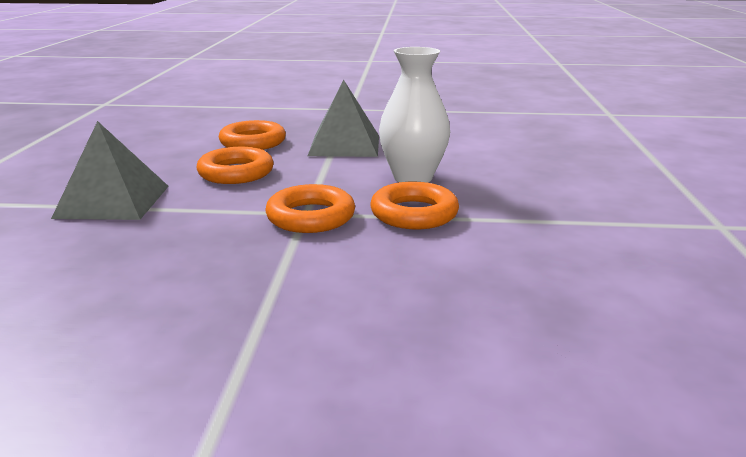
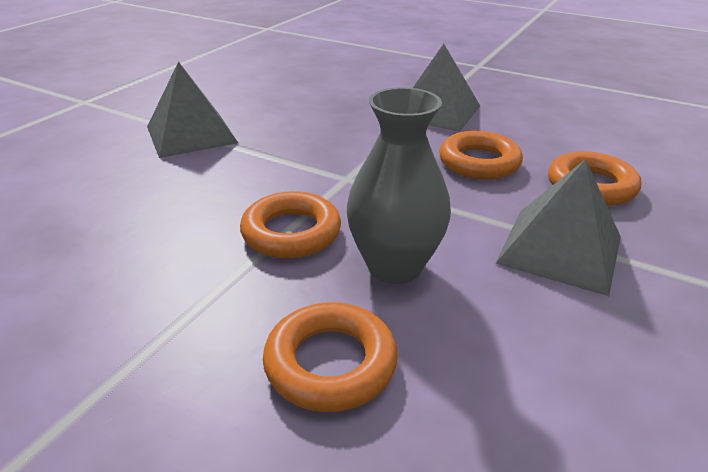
camera: 115 degrees right, 10 degrees up
(257, 336) = (191, 134): none -> grey pyramid
(311, 217) = (336, 178): orange ring -> orange ring (330, 363)
(413, 177) = (394, 266): white vase -> grey vase

